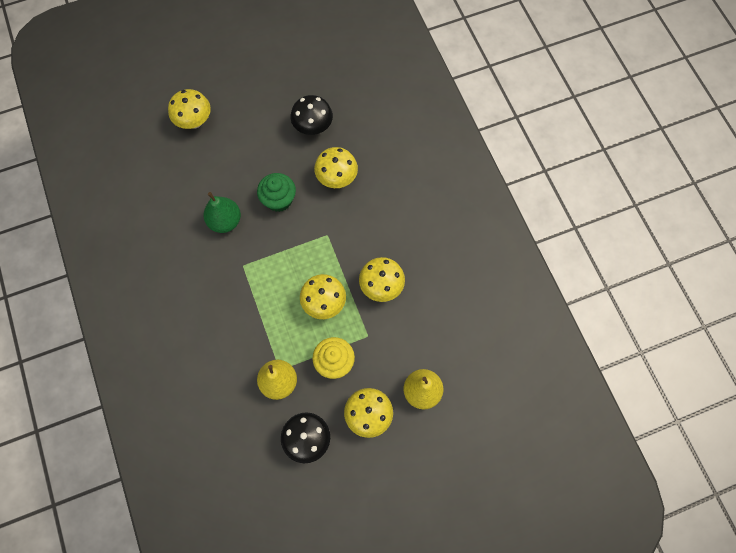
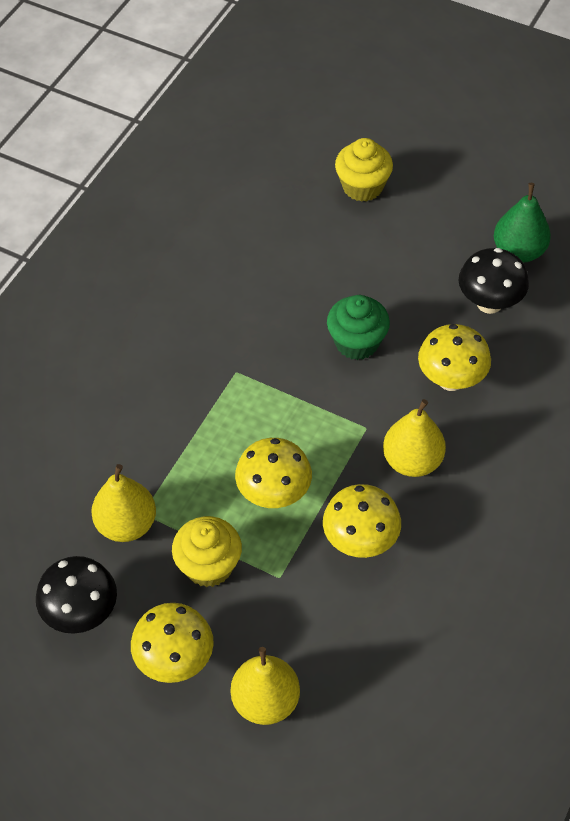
camera: 50 degrees right, 15 degrees down
(194, 121) = (362, 187): yellow mushroom -> yellow cupcake
(225, 221) = (272, 311): green pear -> green pear (518, 251)
(362, 230) = (412, 461): none -> yellow pear

